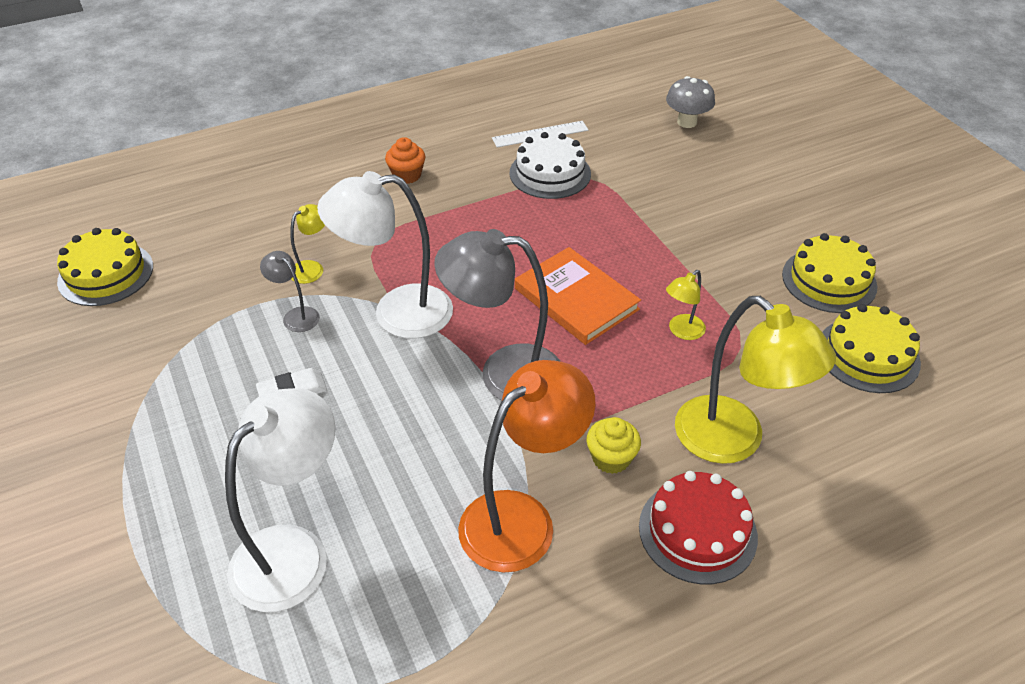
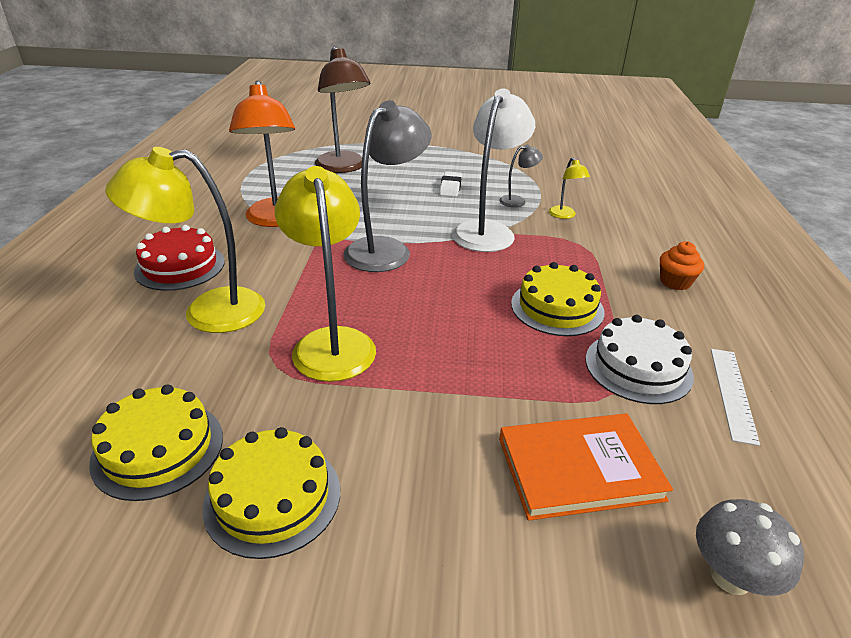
camera: 120 degrees right, 10 degrees down
(106, 274) = (607, 162): yellow cake -> yellow cake (557, 307)
(294, 551) = (343, 167): white lamp -> brown lamp
(576, 299) = (428, 305): orange book -> orange book (579, 469)
(611, 458) = (269, 260): yellow cupcake -> none
(682, 331) = (332, 342): yellow lamp -> yellow lamp, size x2.15

